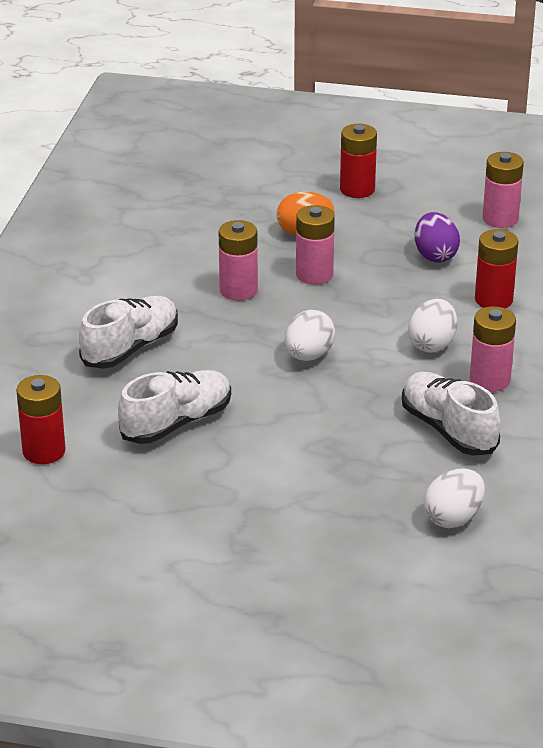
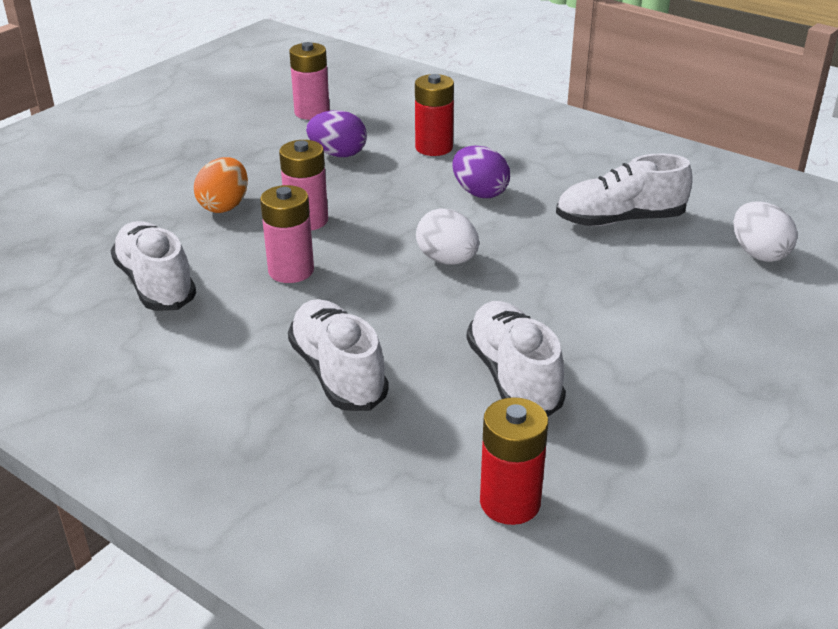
camera: 65 degrees left, 0 degrees up
(179, 242) = (156, 284): none -> white shoe
(357, 189) = (184, 161): red battery -> none
(432, 344) = (479, 193): white egg -> purple egg
(490, 380) = (555, 181): pink battery -> none

